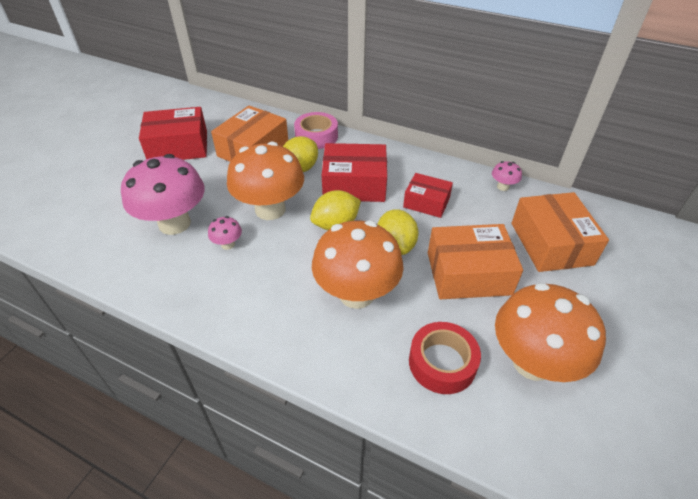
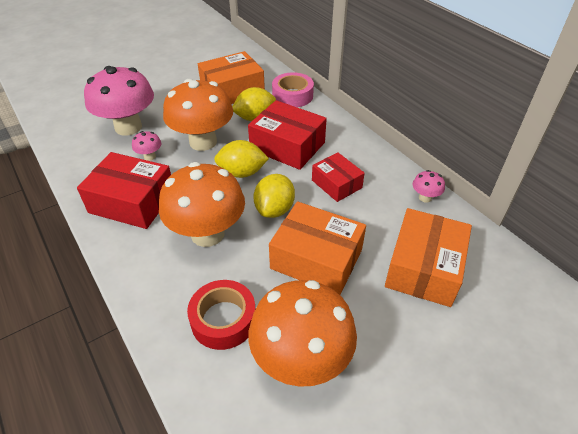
camera: 30 degrees right, 0 degrees up
(178, 146) = (180, 71): red box -> red box (132, 202)

